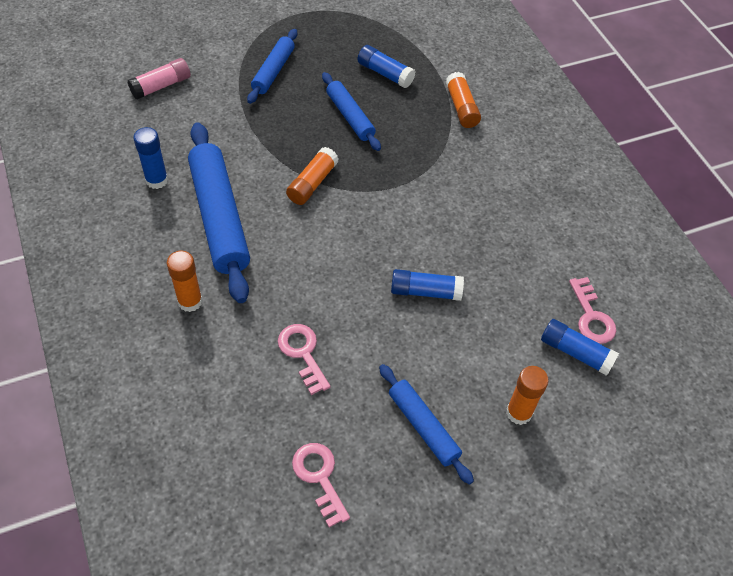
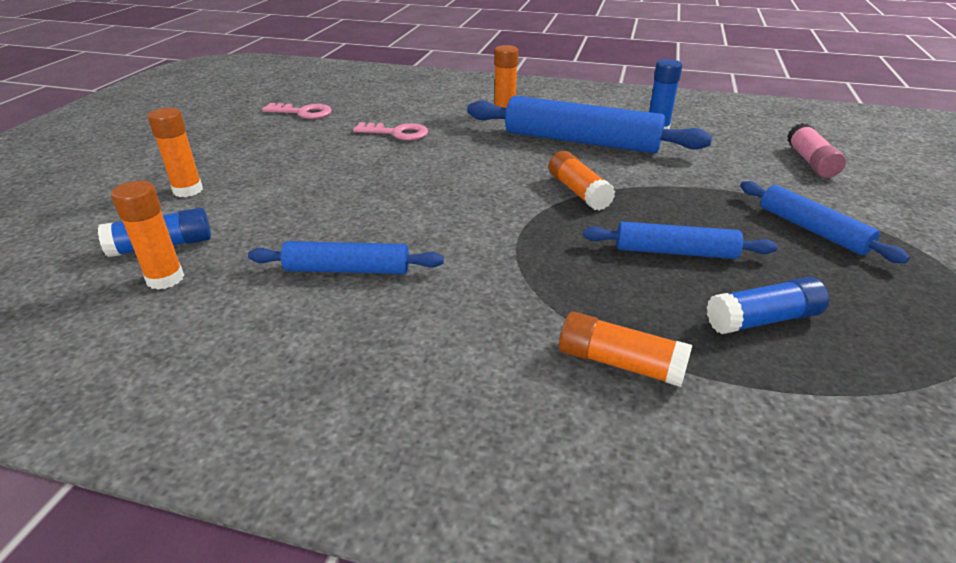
camera: 130 degrees right, 20 degrees down
(423, 426) = (262, 152): blue rolling pin -> blue rolling pin (347, 270)
(425, 291) = (364, 198): blue glue stick -> none
(591, 317) = (165, 279): pink key -> orange glue stick

